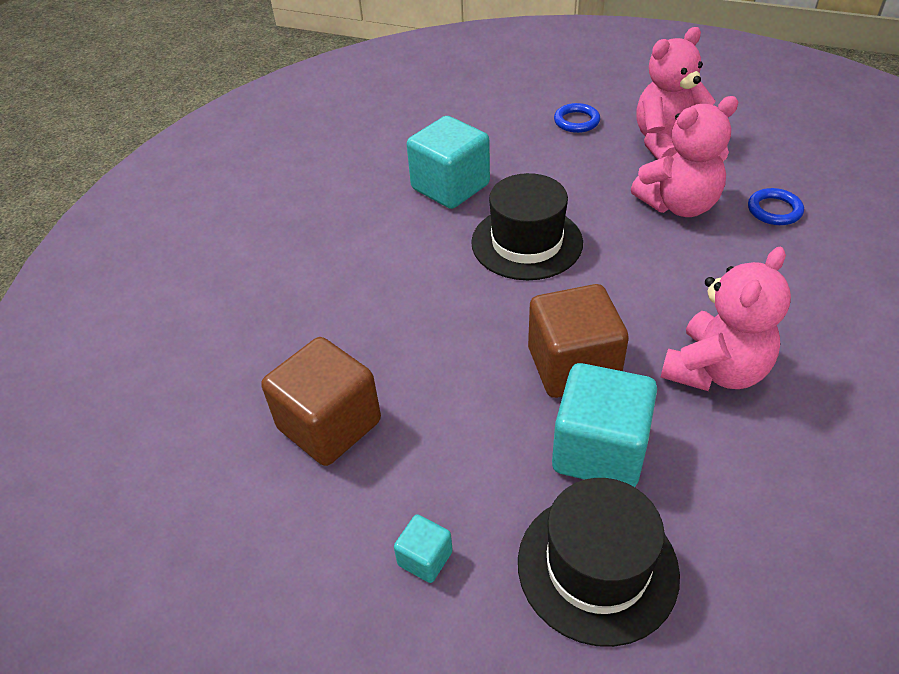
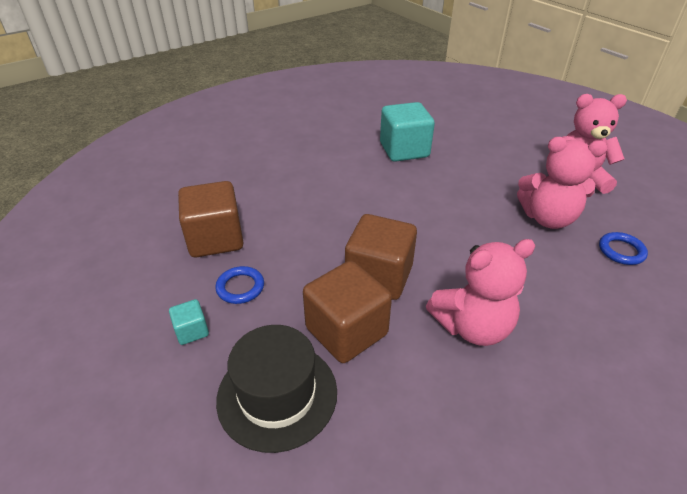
camera: 30 degrees right, 5 degrees down
(526, 242) = (420, 197): black hat -> none
(576, 121) = (522, 144): blue ring -> blue ring (240, 287)
(599, 450) = (346, 331): turquoise cube -> brown cube

